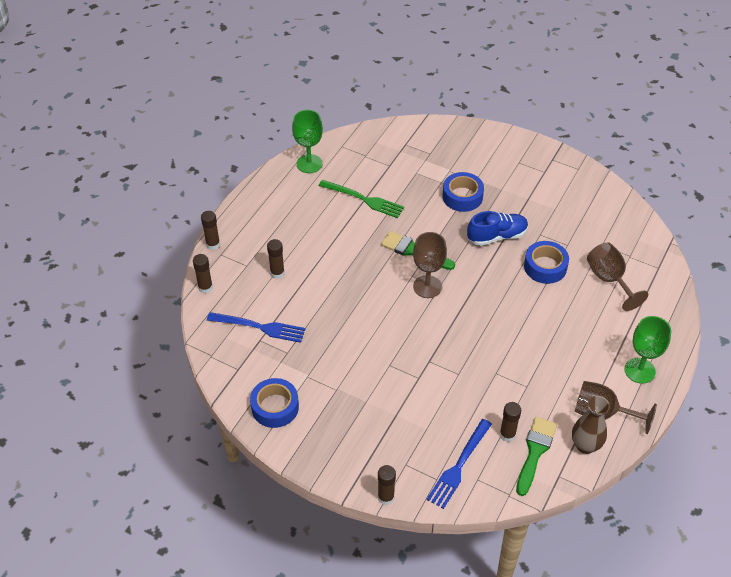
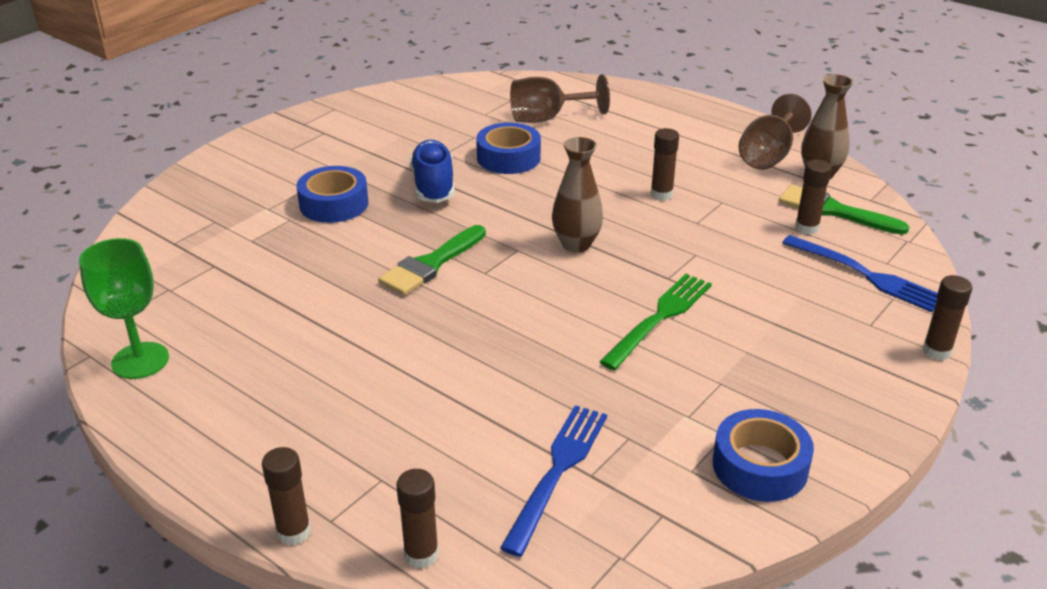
camera: 80 degrees left, 15 degrees down
(277, 273) = (420, 433): brown glue stick -> brown glue stick (661, 194)
(364, 199) = (281, 302): green fork -> green fork (659, 317)
(427, 287) = (514, 260): brown goblet -> none
(452, 313) = (576, 244): none -> brown vase
(639, 370) = (701, 122): green goblet -> none

